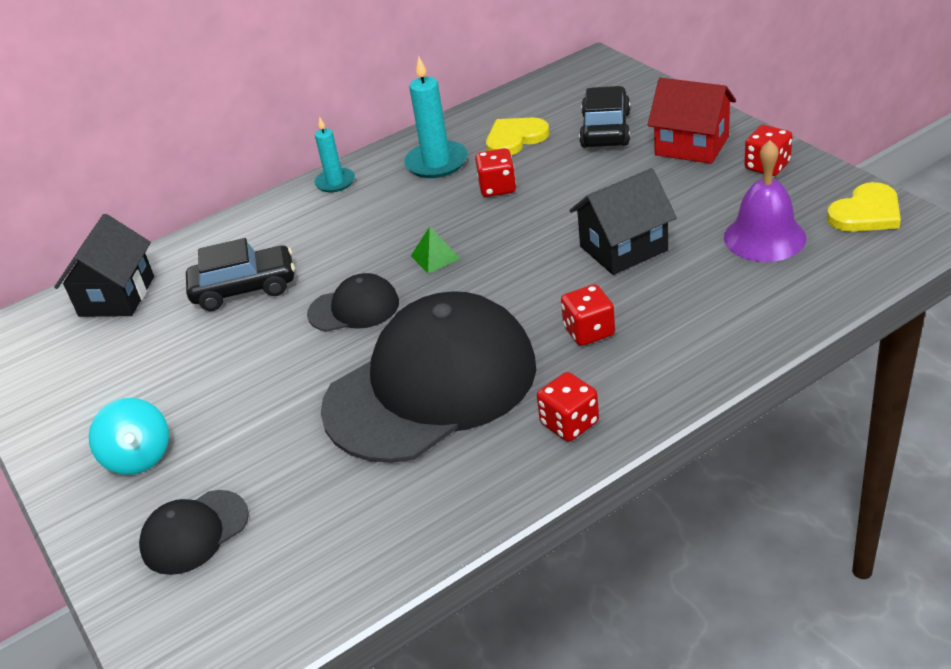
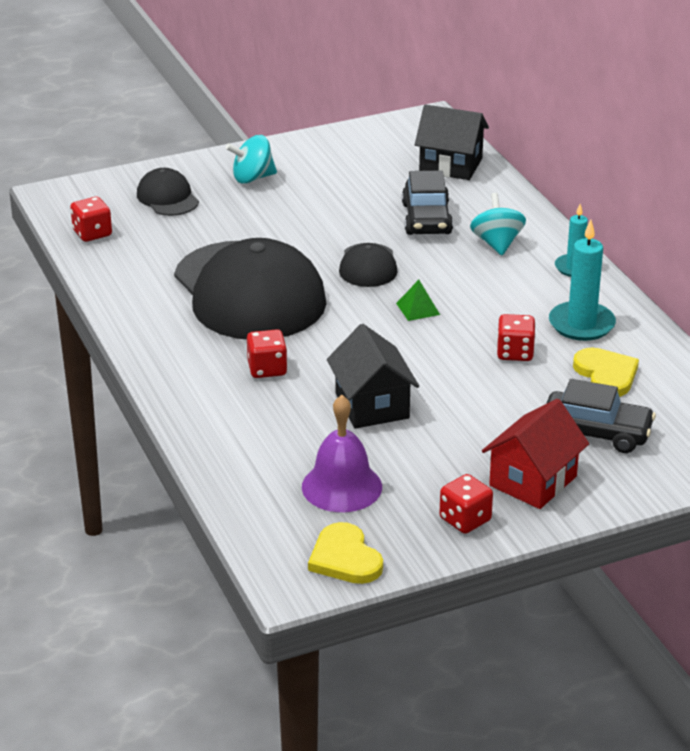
camera: 95 degrees right, 5 degrees down
(294, 233) = (497, 243): none -> turquoise spinning top
(569, 423) = (168, 344): red dice -> red dice (92, 233)

